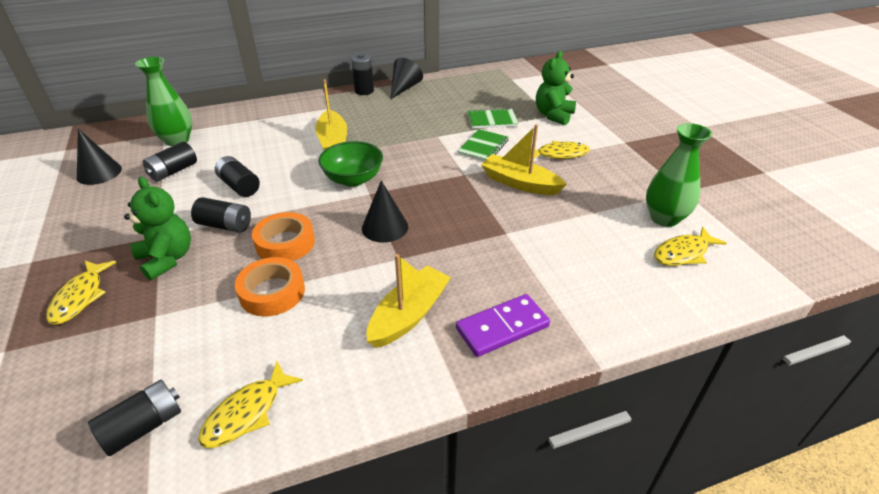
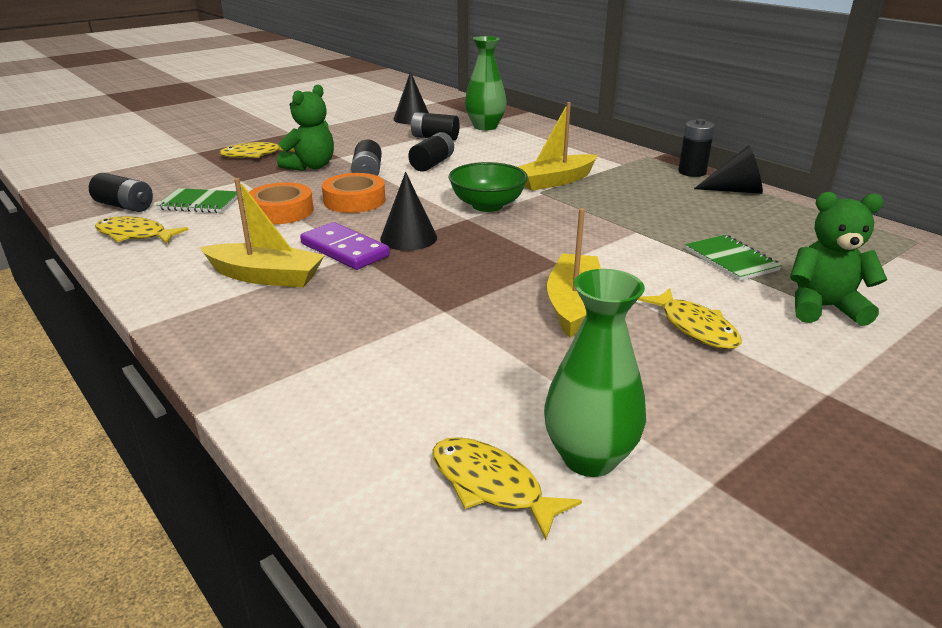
camera: 70 degrees right, 10 degrees down
(483, 147) = (643, 265): green notebook -> green notebook (199, 203)
(502, 327) = (257, 333): purple domino -> purple domino (345, 250)

